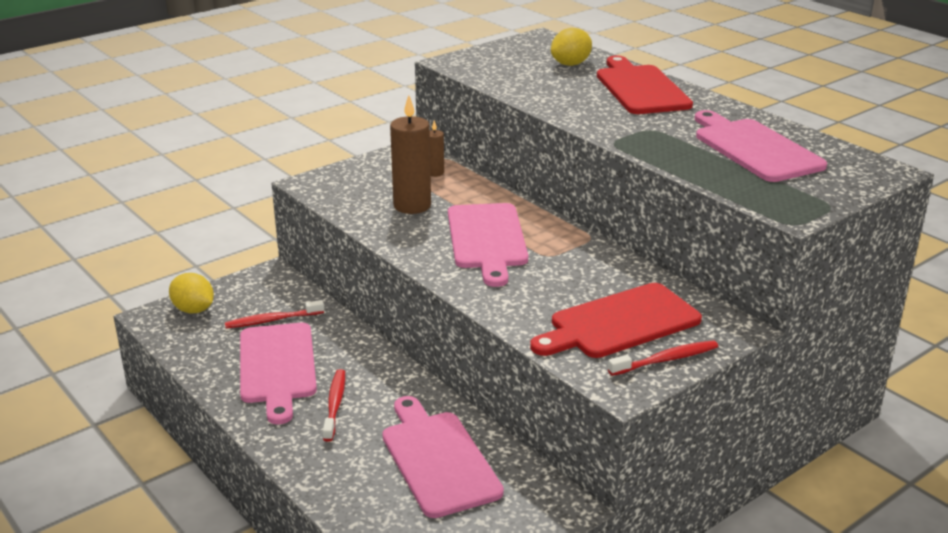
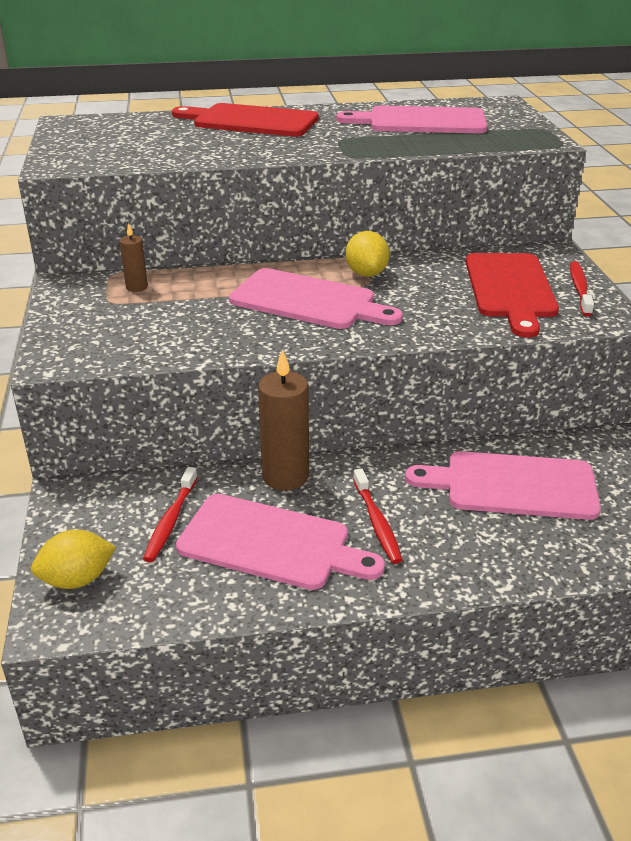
camera: 60 degrees left, 5 degrees up
(335, 404) = (377, 522): red toothbrush -> red toothbrush turned 135 degrees counterclockwise
(412, 206) = (192, 317): brown candle -> brown candle (285, 476)
(570, 64) = (153, 128): yellow lemon -> yellow lemon (366, 273)

